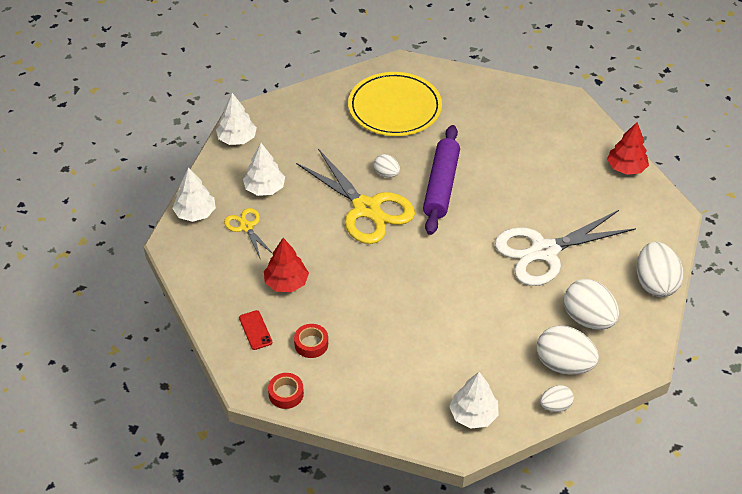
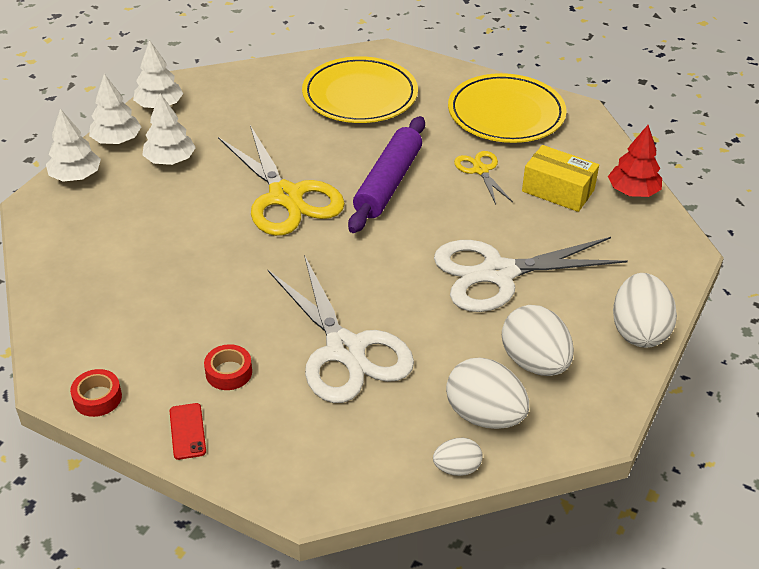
camera: 10 degrees right, 5 degrees down
(246, 227) = (130, 198): yellow scissors -> yellow scissors (480, 170)
(255, 330) = (91, 315): red phone -> red phone (187, 431)
(286, 283) = (153, 266): red tree -> none
(311, 344) = (155, 342): red tape -> red tape (229, 372)
(386, 174) = (324, 162): white egg -> none
(452, 329) = (345, 350): none -> white scissors
(473, 415) = (338, 462): white tree -> white tree (117, 140)
(514, 110) = (506, 113): none -> yellow plate
(570, 175) = (558, 191): none -> yellow box

